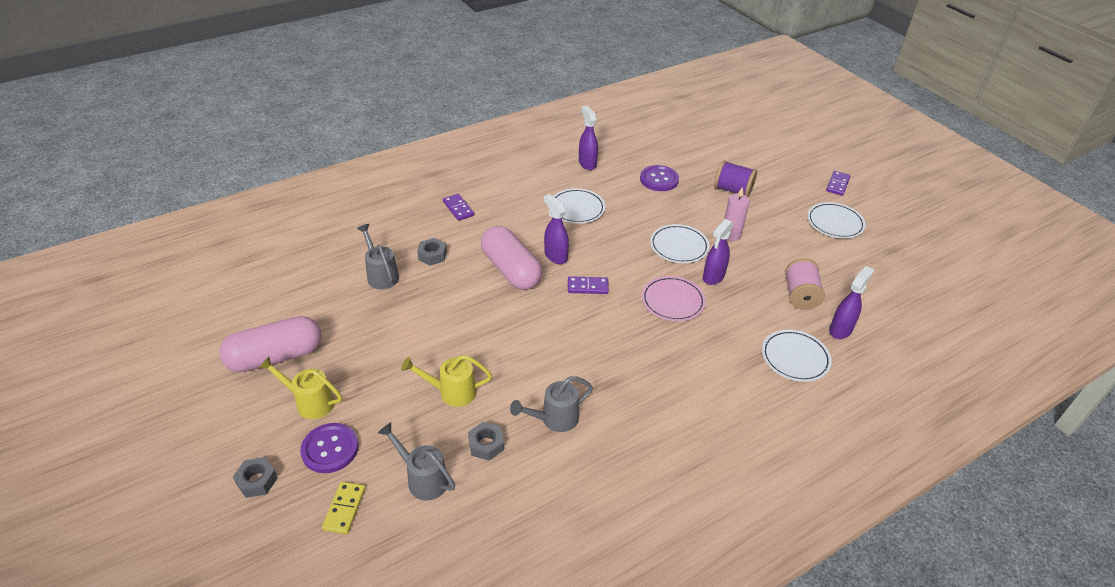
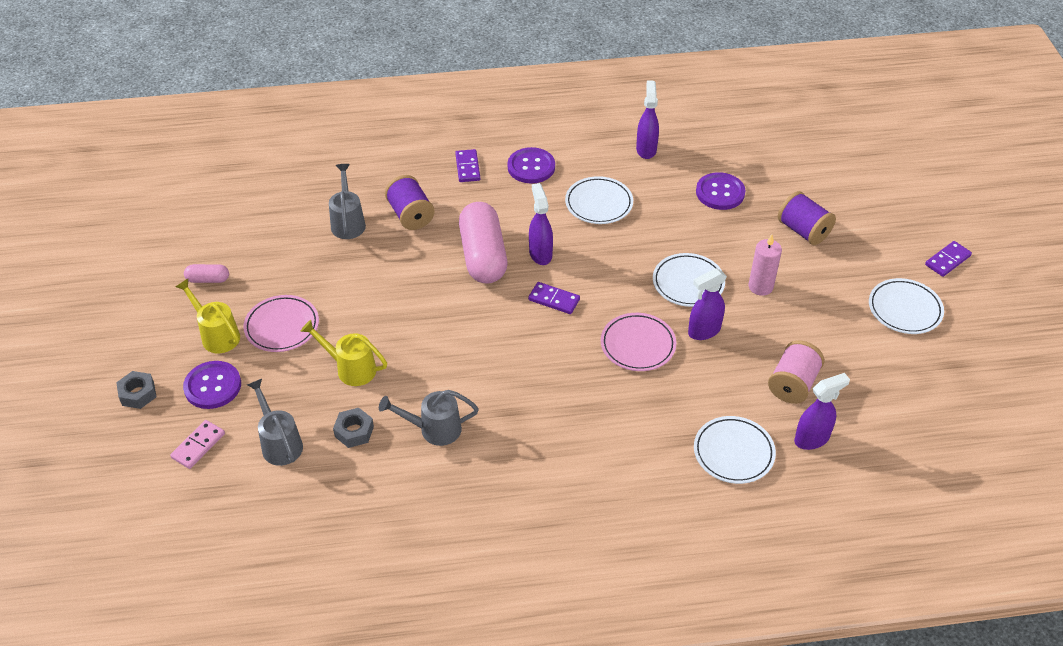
camera: 25 degrees right, 5 degrees up
(276, 357) = (208, 279): pink capsule -> pink capsule, size x0.45
(345, 509) = (198, 446): yellow domino -> pink domino
(369, 376) = (282, 326): none -> pink plate
(432, 255) = (411, 215): grey nut -> purple spool
(508, 196) = (531, 167): none -> purple button

